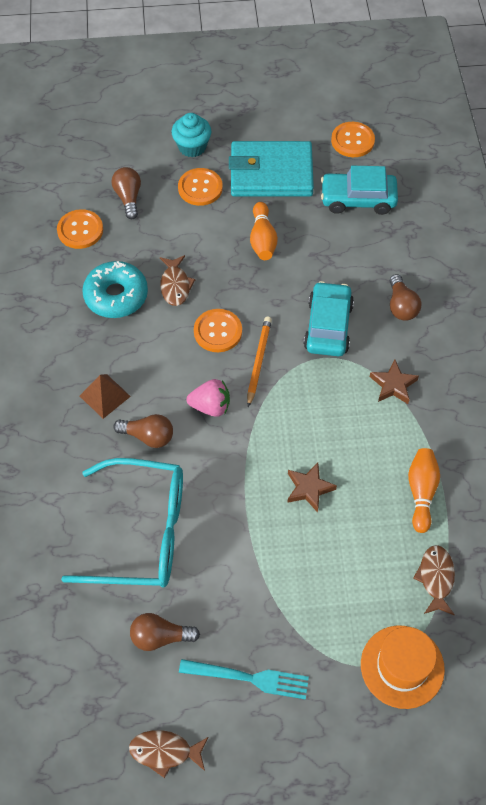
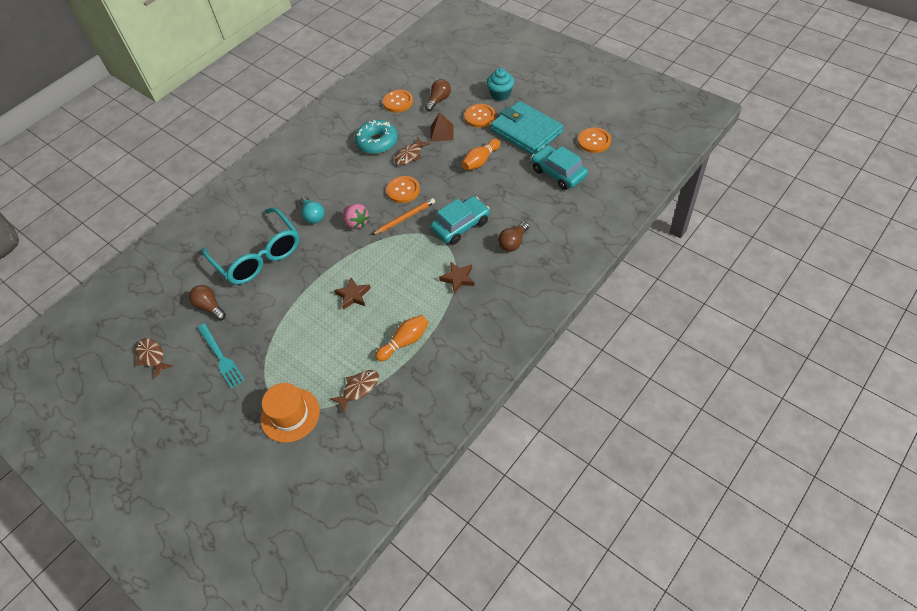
camera: 50 degrees right, 5 degrees down
(105, 396) = (317, 184): brown pyramid -> brown pyramid (442, 132)
(148, 436) = (313, 215): brown light bulb -> turquoise light bulb

